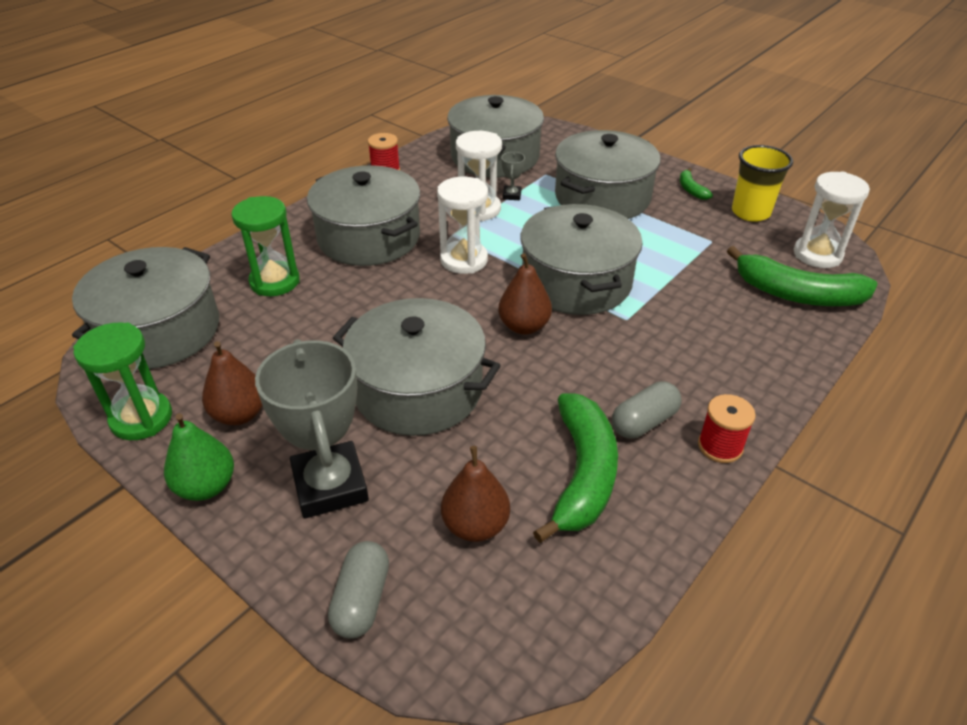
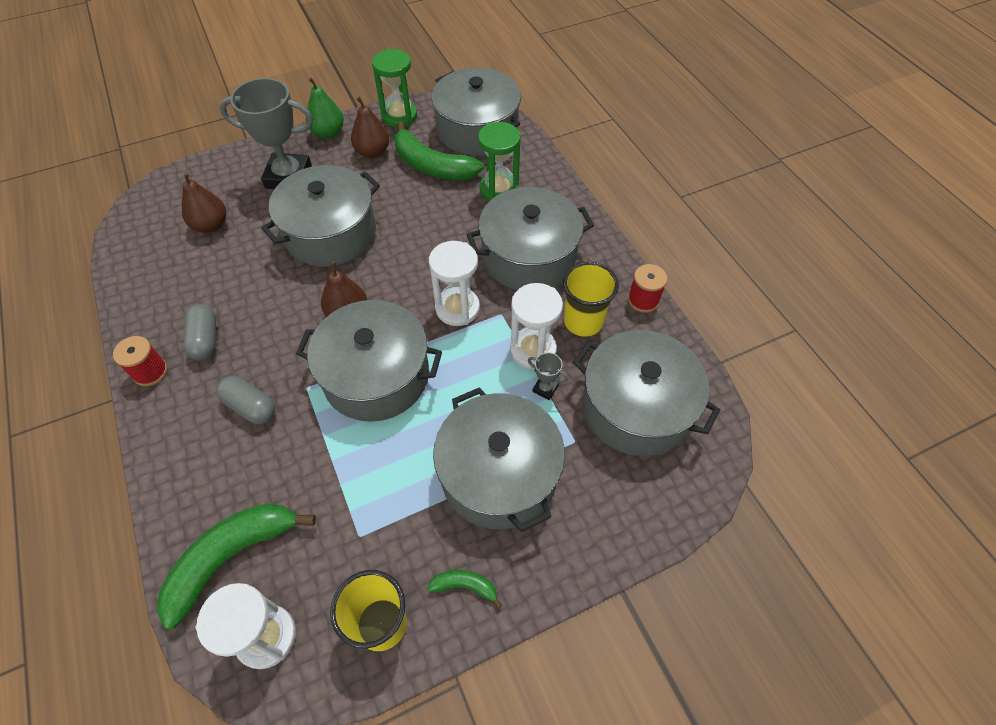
camera: 115 degrees right, 15 degrees up
(361, 600) = (211, 172): grey capsule -> grey capsule (250, 407)
(430, 193) = (583, 322): none -> yellow cup
(583, 474) = (198, 286): green banana -> green banana (432, 166)

